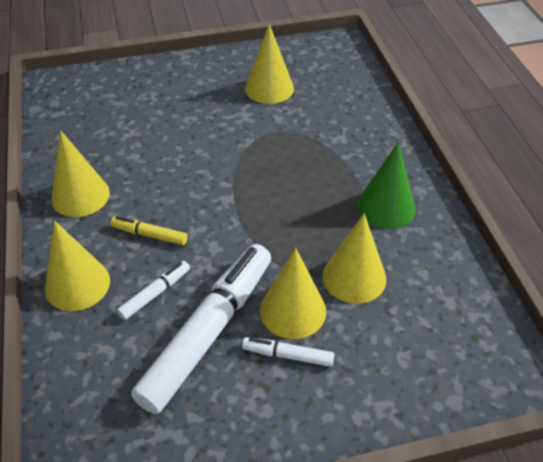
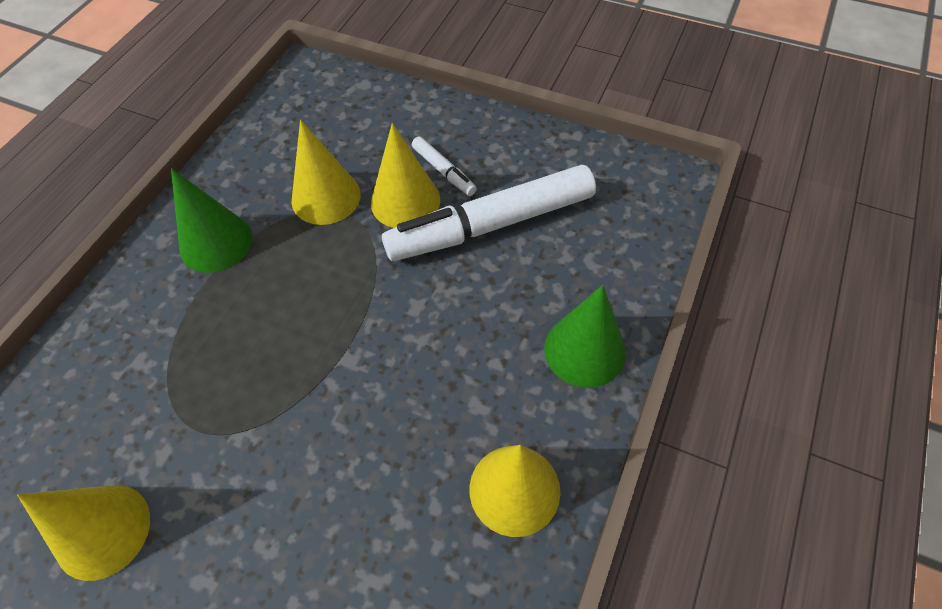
camera: 140 degrees left, 10 degrees up
(77, 284) = (584, 350): yellow cone -> green cone
(149, 235) = (470, 365): yellow marker -> none
(155, 293) = (512, 290): white marker -> none

